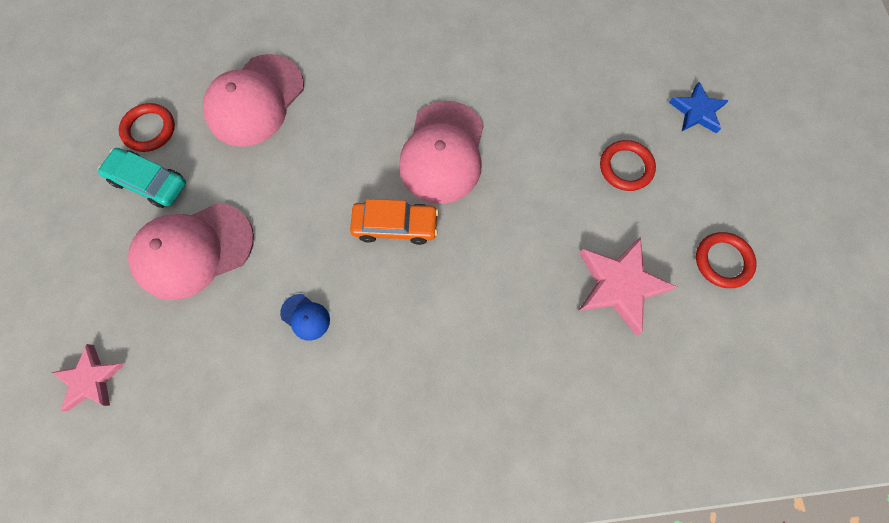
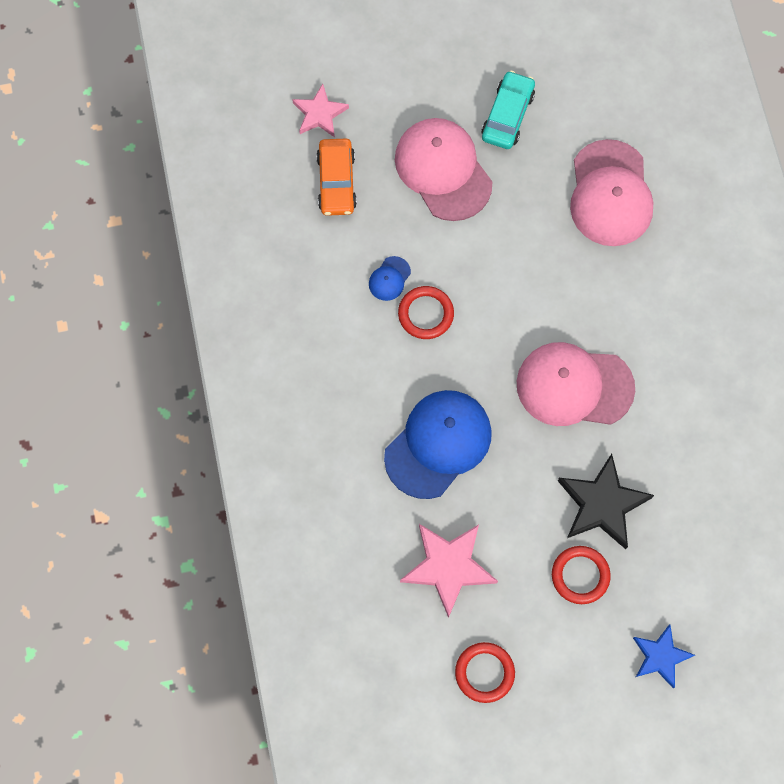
camera: 85 degrees right, 0 degrees up
(149, 129) = (564, 102): red ring -> red ring (426, 314)
(255, 101) = (610, 194): pink cap -> pink cap turned 120 degrees counterclockwise
(395, 226) = (487, 347): orange car -> orange car (336, 182)
(492, 283) = (438, 444): none -> blue cap
(558, 142) = (602, 504): none -> black star

